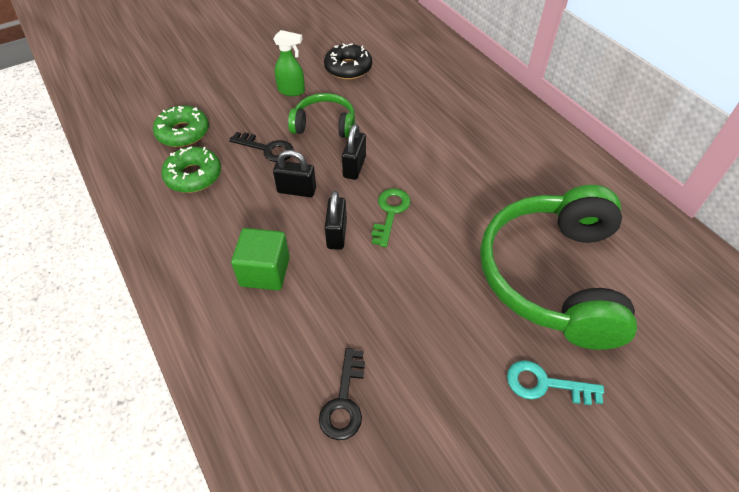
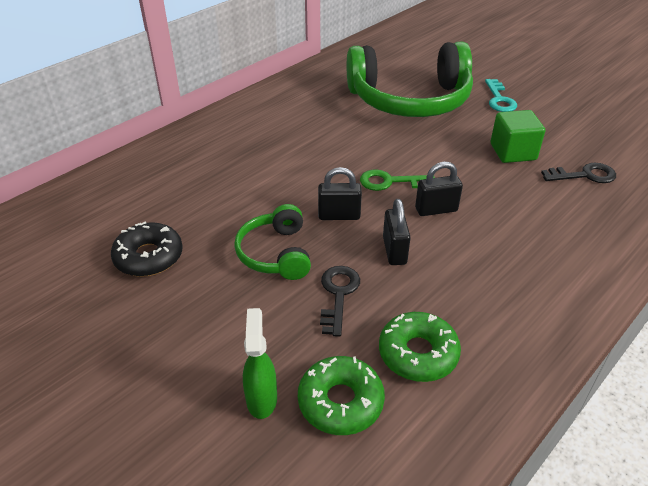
camera: 105 degrees left, 10 degrees down
(265, 272) = (510, 246): green cube -> green cube (513, 152)
(291, 91) = (212, 302): green spray bottle -> green spray bottle (261, 398)

